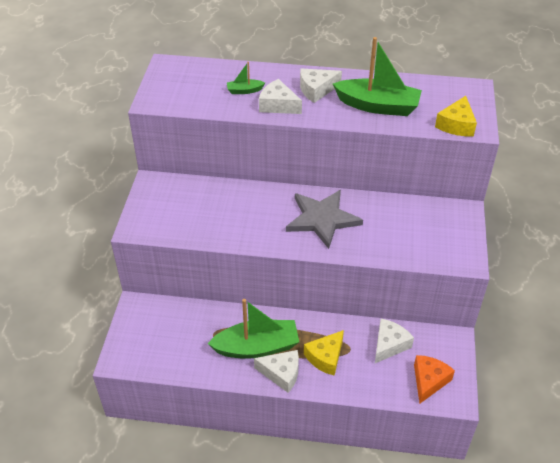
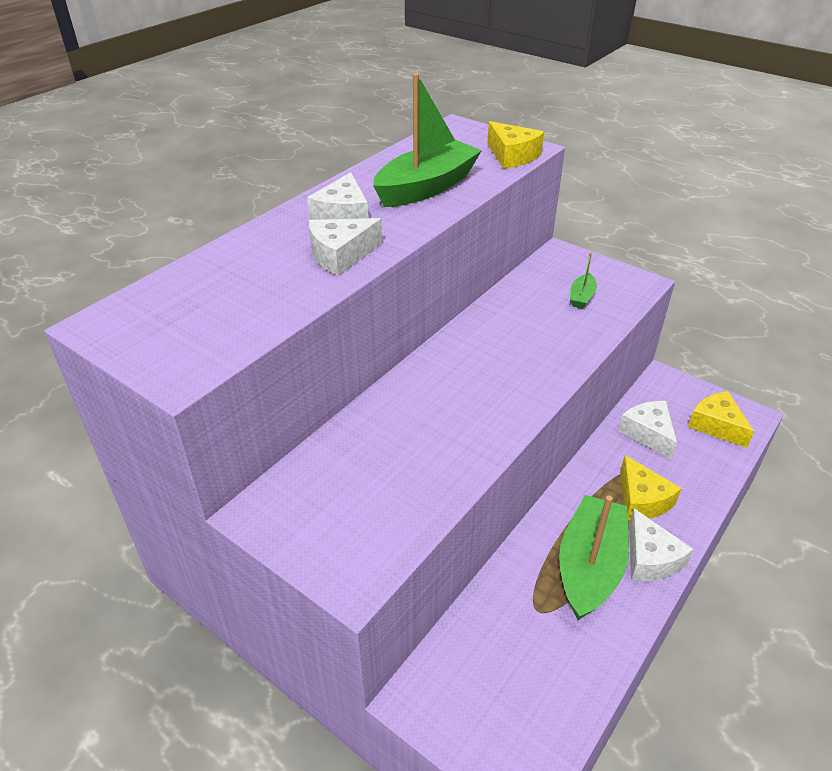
camera: 60 degrees left, 5 degrees down
(244, 90) = (272, 271): green boat -> green boat (581, 297)
(281, 373) = (650, 558): white cheese -> white cheese turned 120 degrees clockwise
(322, 219) = (495, 359): grey star -> none
(429, 381) = (716, 425): orange cheese -> yellow cheese

